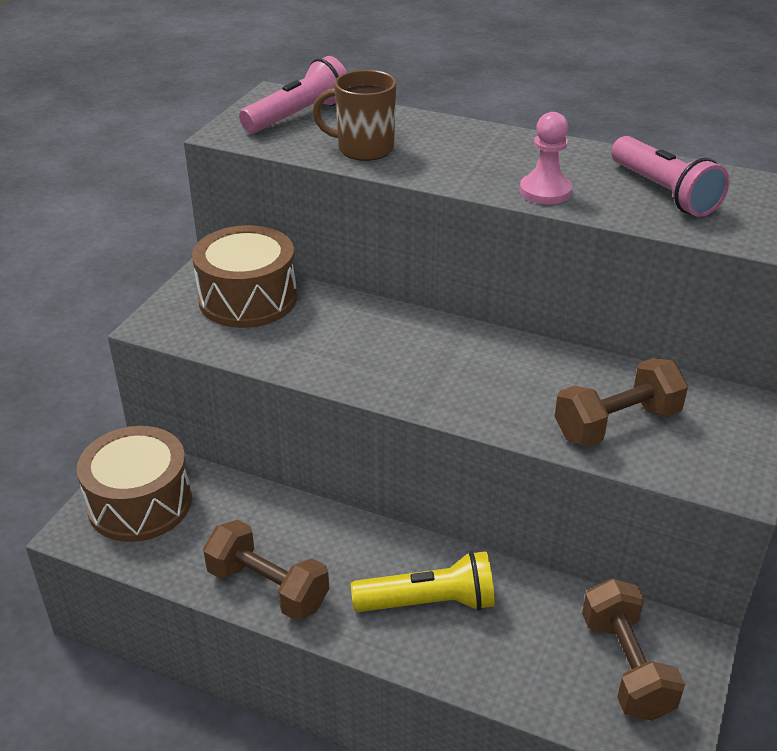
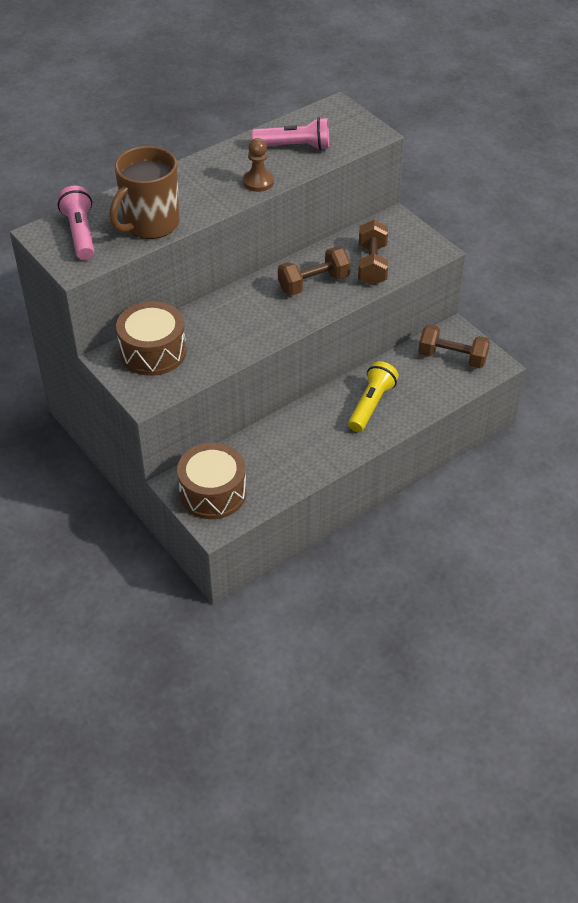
camera: 60 degrees left, 10 degrees up
(268, 588) = (318, 460): brown dumbbell -> brown dumbbell (313, 283)
(364, 149) = (150, 224): brown mug -> brown mug, size x1.51
(545, 191) = (258, 182): pink pawn -> brown pawn

